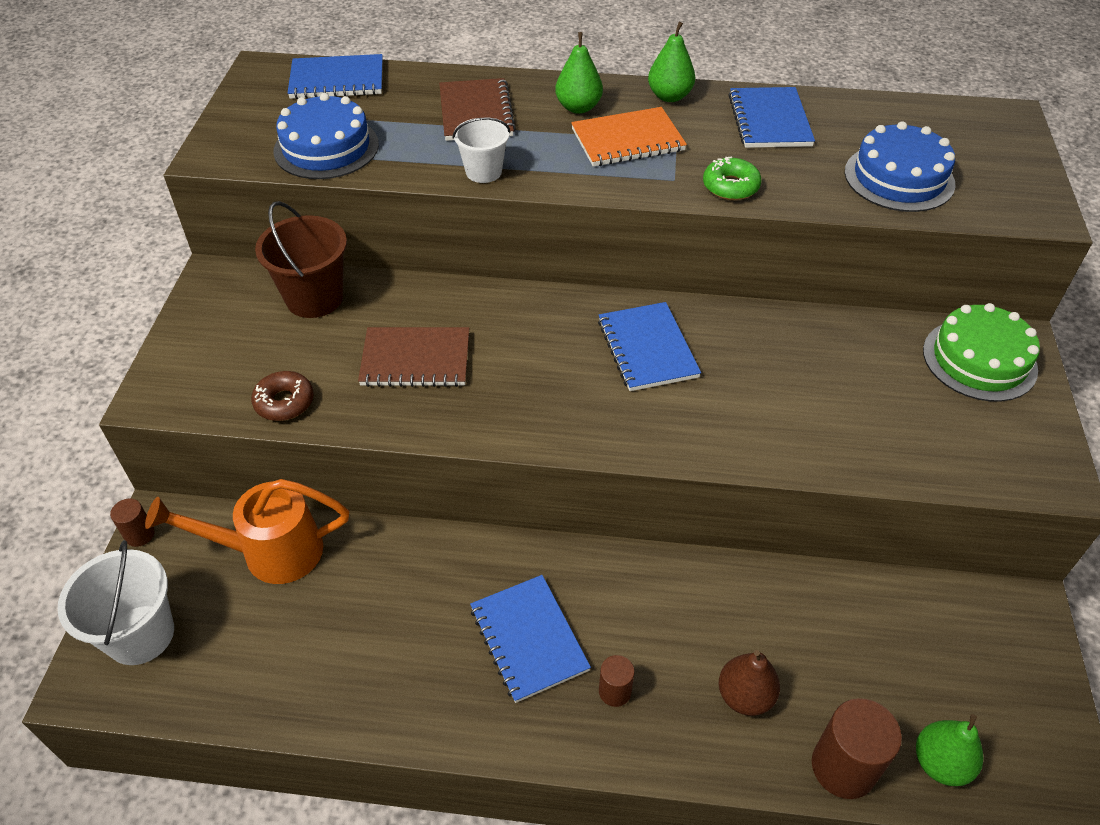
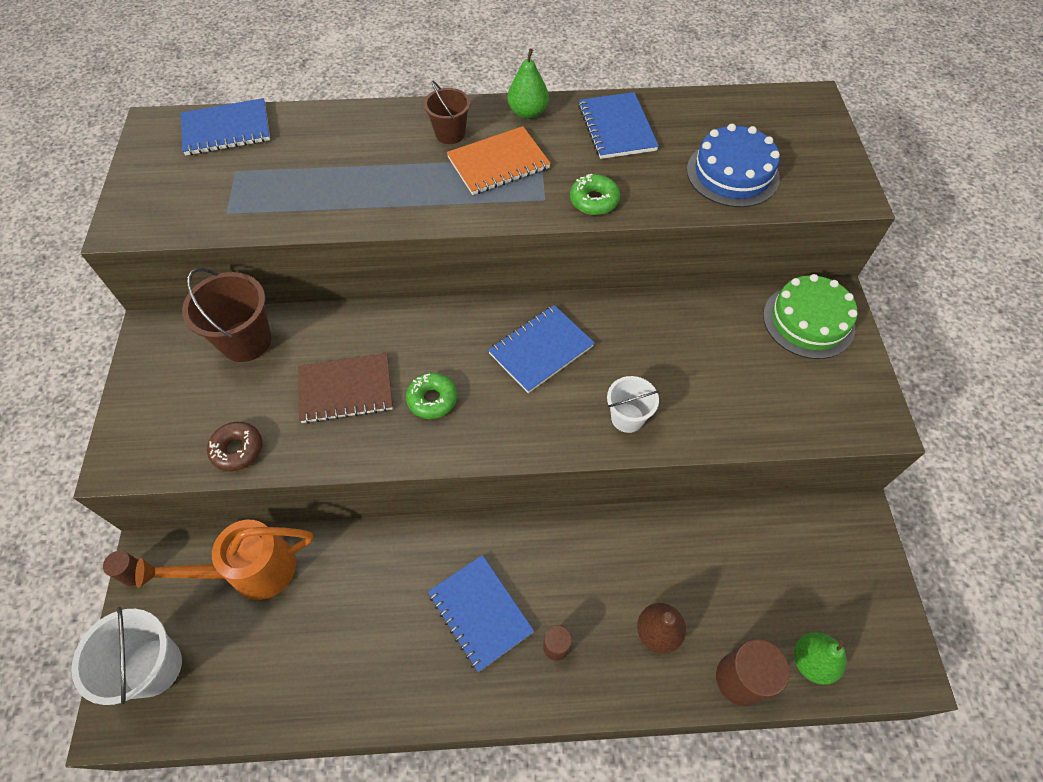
camera: 10 degrees left, 10 degrees up
(326, 147) = (229, 204): blue cake -> none
(476, 112) = (359, 150): brown notebook -> none
(483, 172) = (377, 212): white bucket -> white bucket (627, 418)
(512, 382) = (432, 399): none -> green donut
(578, 107) = (450, 134): green pear -> brown bucket
(647, 349) = (541, 350): blue notebook -> blue notebook turned 75 degrees clockwise

